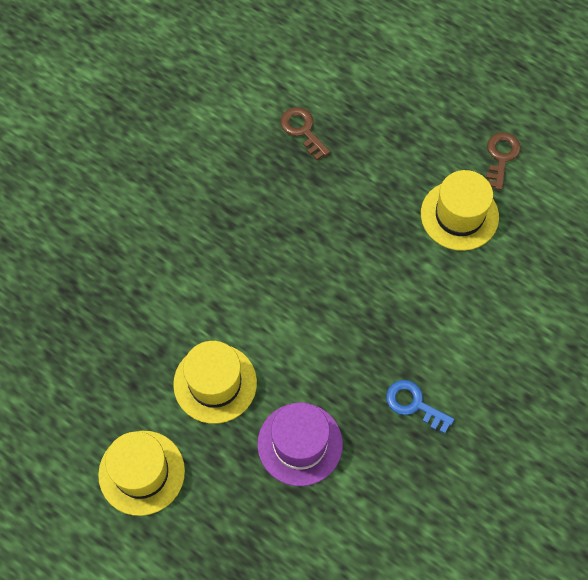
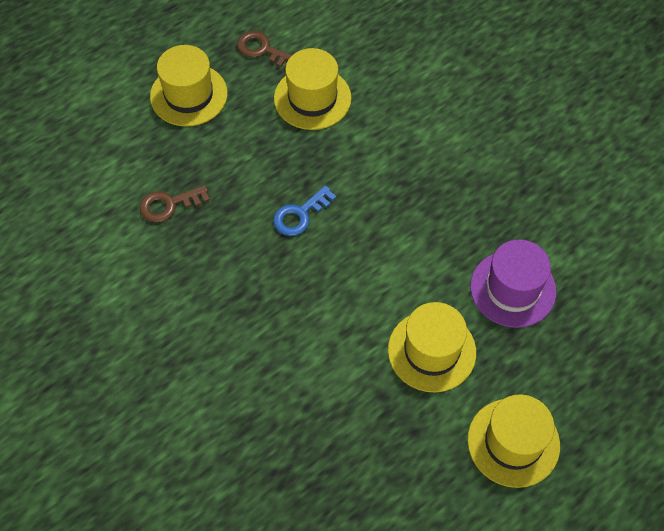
camera: 75 degrees left, 5 degrees down
(414, 404) = (494, 184): blue key -> blue key (300, 215)
(425, 111) = (188, 95): none -> yellow hat

